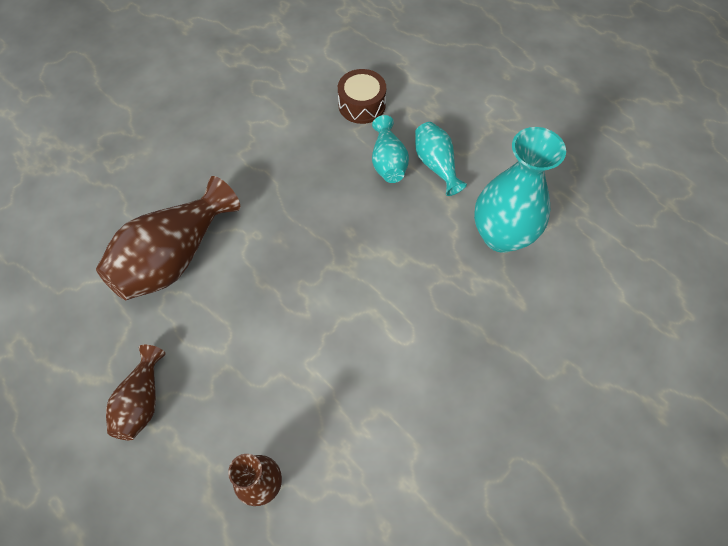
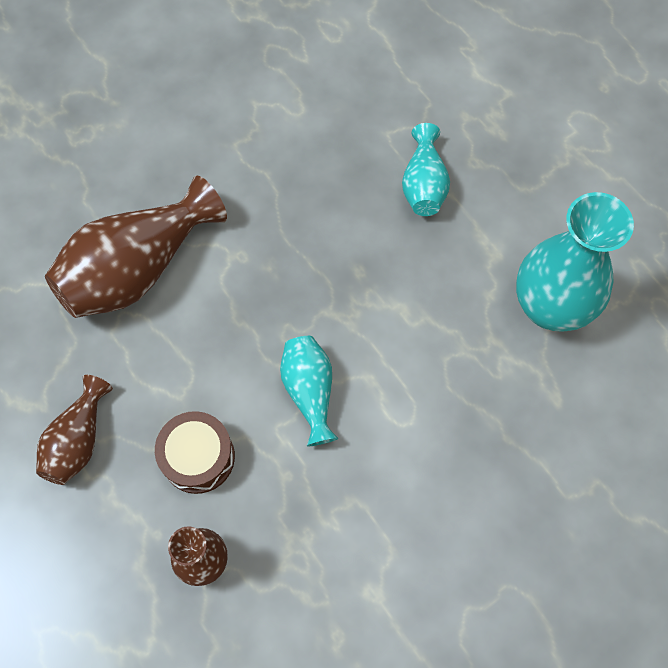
camera: 10 degrees right, 5 degrees up
(362, 105) = (403, 100): brown drum -> brown drum (198, 457)
(436, 165) = (485, 198): turquoise vase -> turquoise vase (309, 392)

